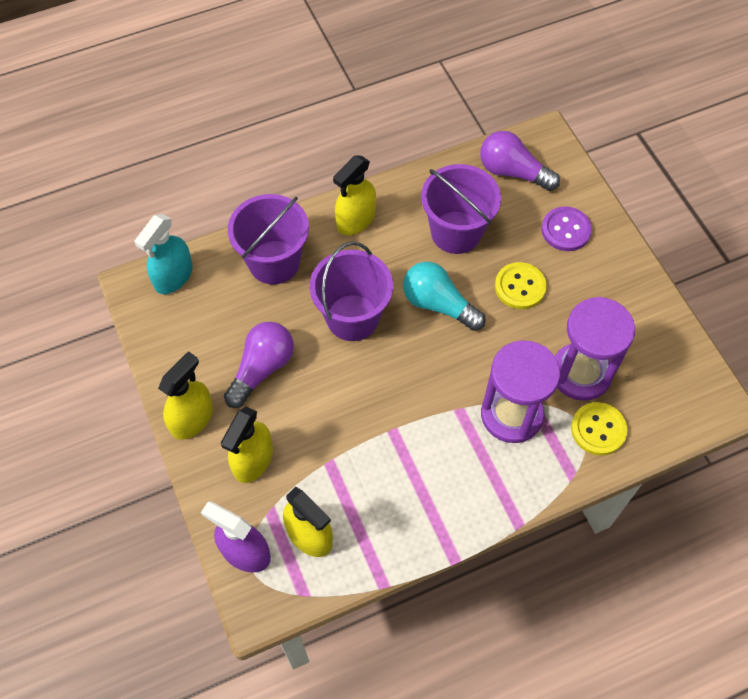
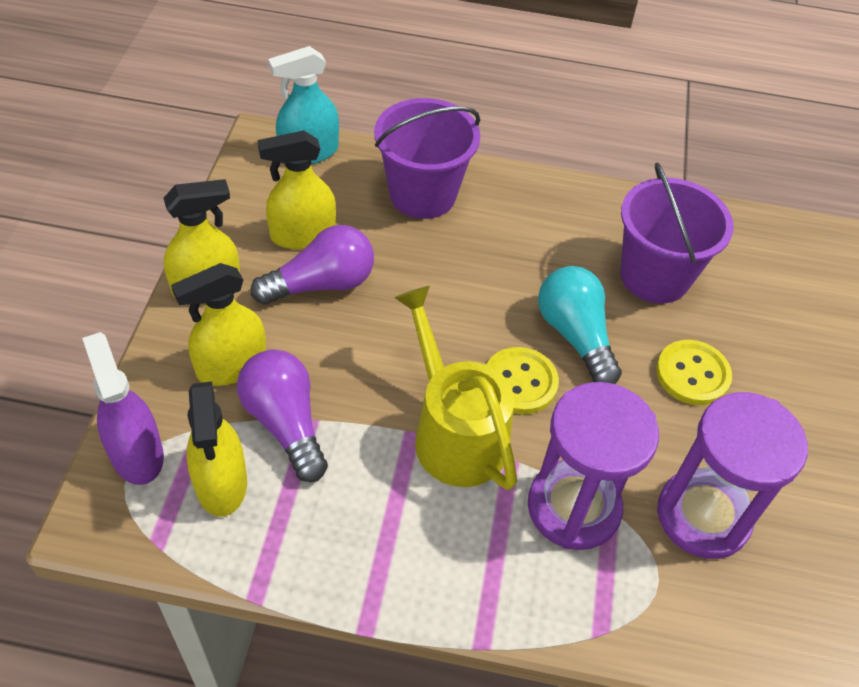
camera: 30 degrees right, 10 degrees down
(352, 317) = (463, 292): purple bucket -> none
(356, 219) = (546, 203): yellow spray bottle -> yellow spray bottle (302, 235)
(415, 413) = (454, 431): none -> yellow watering can
(512, 172) = (772, 254): purple light bulb -> purple light bulb (285, 423)
(566, 230) = (798, 347): purple button -> none
(598, 429) = (678, 598): yellow button -> yellow button (520, 382)

